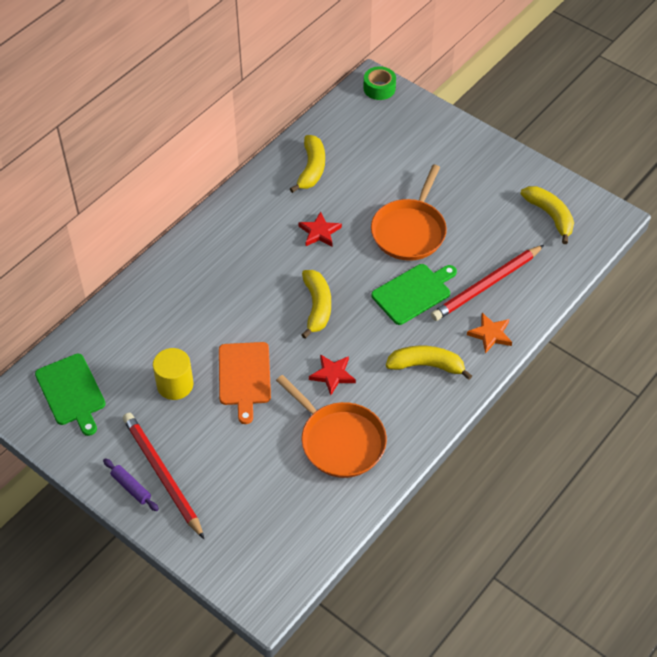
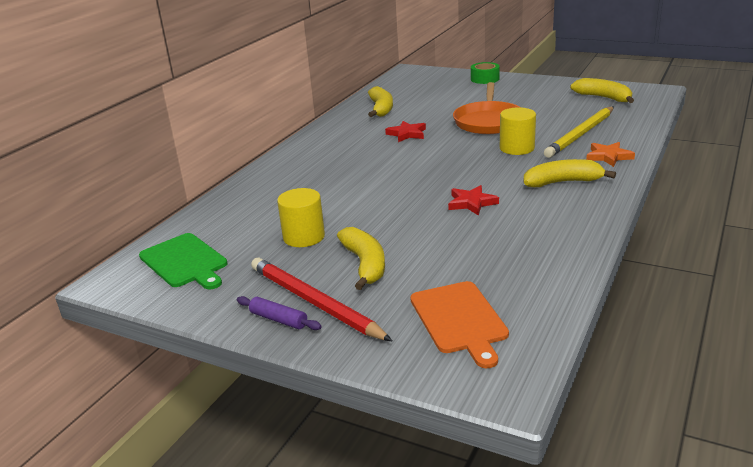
camera: 10 degrees left, 25 degrees down
(244, 377) = (378, 219): orange cutting board -> orange cutting board (459, 320)
(317, 307) = (429, 169): yellow banana -> yellow banana (365, 264)
(339, 441) = (508, 241): orange pan -> none
(379, 88) = (416, 71): green tape -> green tape (485, 79)
(413, 293) = (517, 148): green cutting board -> yellow cylinder
(487, 285) = (581, 134): red pencil -> yellow pencil

